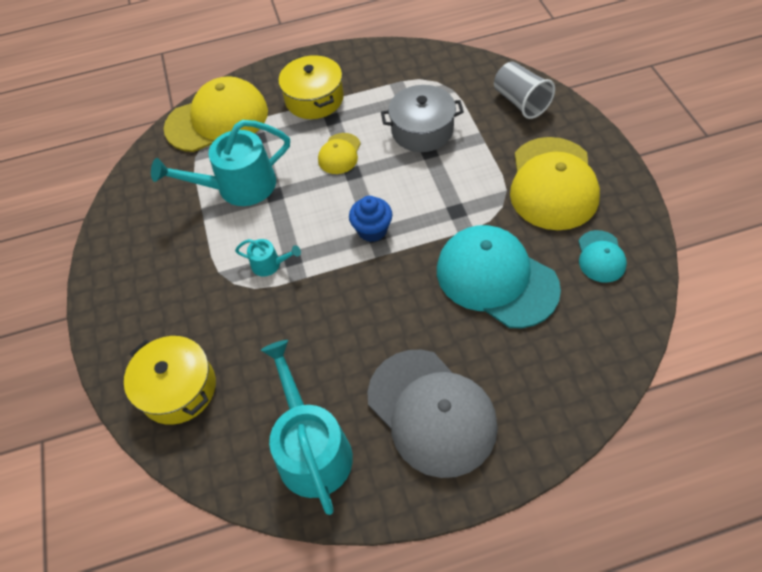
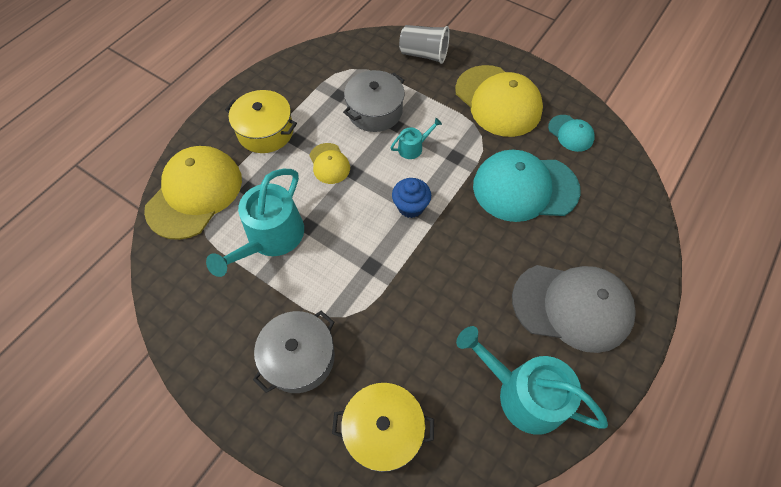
camera: 45 degrees left, 5 degrees up
(173, 290) = (299, 357): none -> grey pot
(269, 264) = (359, 282): turquoise watering can -> turquoise watering can (413, 147)

